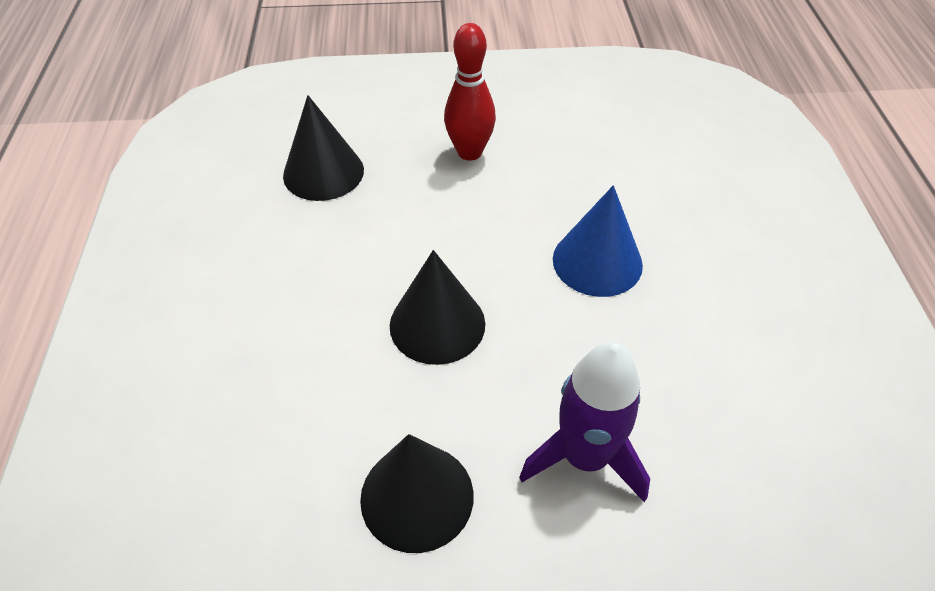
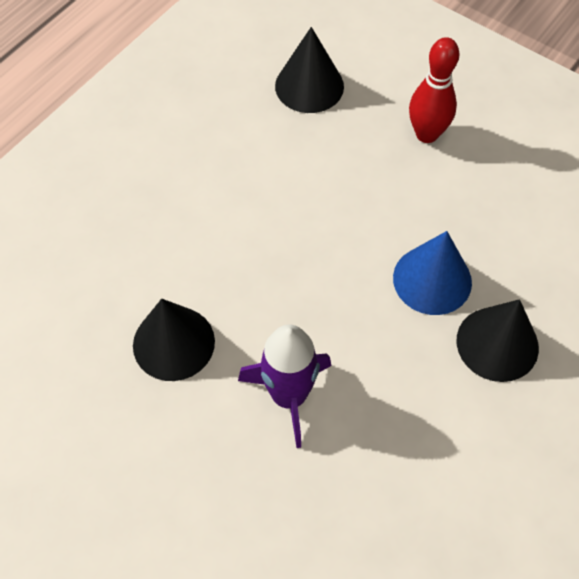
camera: 40 degrees right, 10 degrees up
(437, 324) = (282, 248): black cone -> black cone (497, 343)

